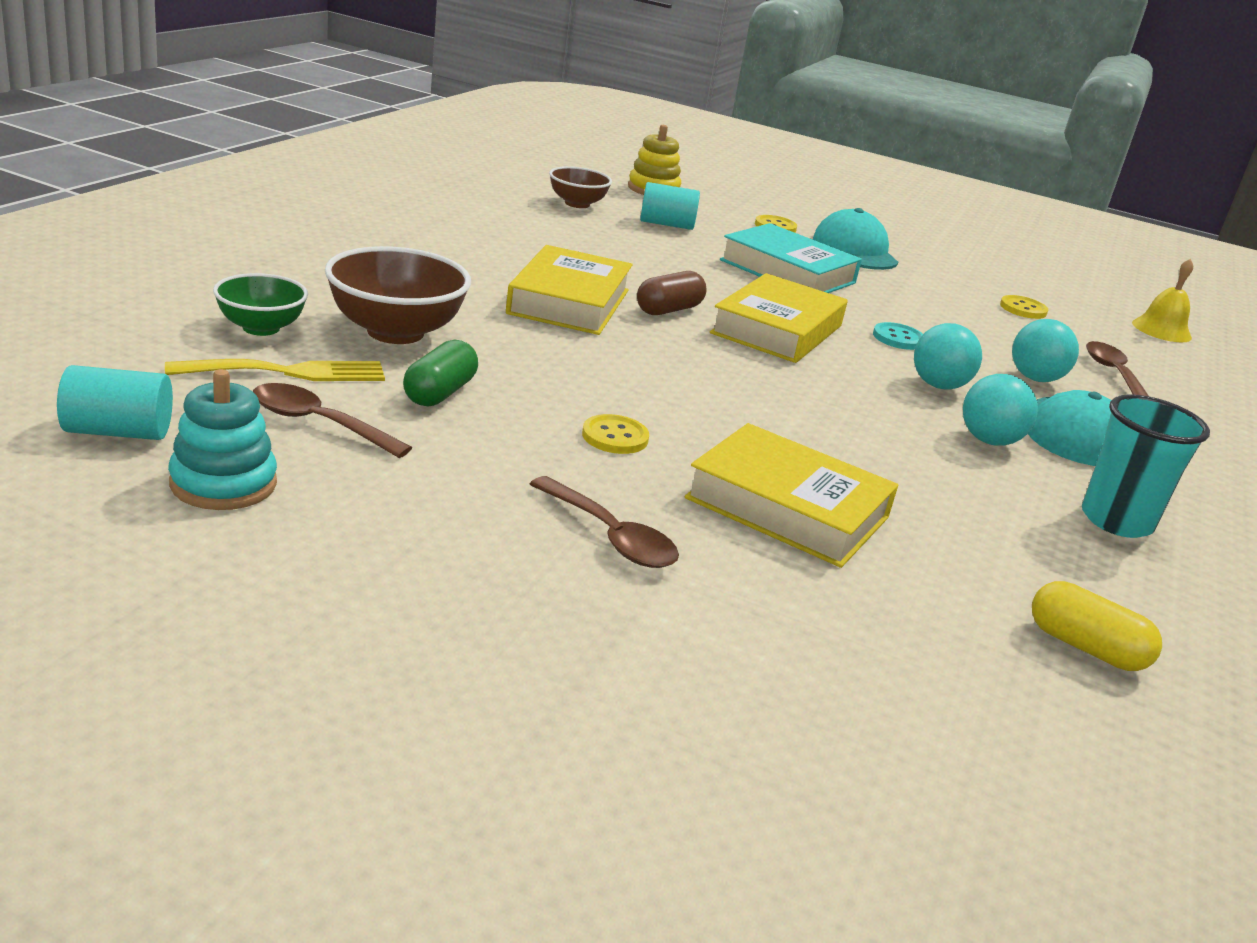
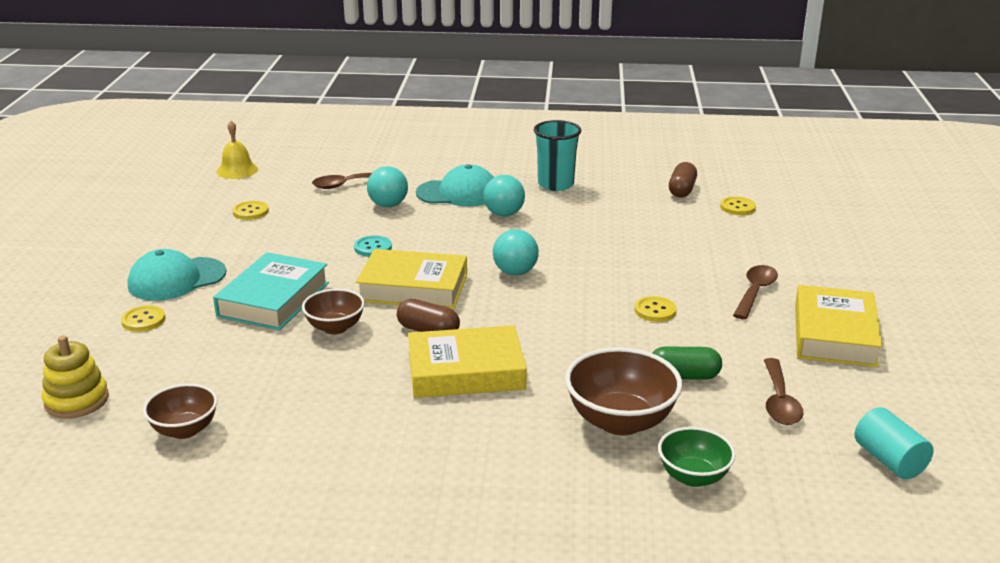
camera: 105 degrees left, 0 degrees up
(223, 483) = (877, 404): turquoise stacking toy -> none
(288, 372) = (737, 437): yellow fork -> none
(666, 224) = (201, 371): turquoise cylinder -> none
(708, 278) = (335, 327): none -> brown bowl
(787, 508) = (661, 256): yellow book -> yellow book (834, 334)
(938, 386) = (441, 231): turquoise ball -> turquoise ball (515, 272)
(981, 681) = (737, 207): none -> yellow button
(1085, 647) = (682, 190): yellow capsule -> brown capsule

